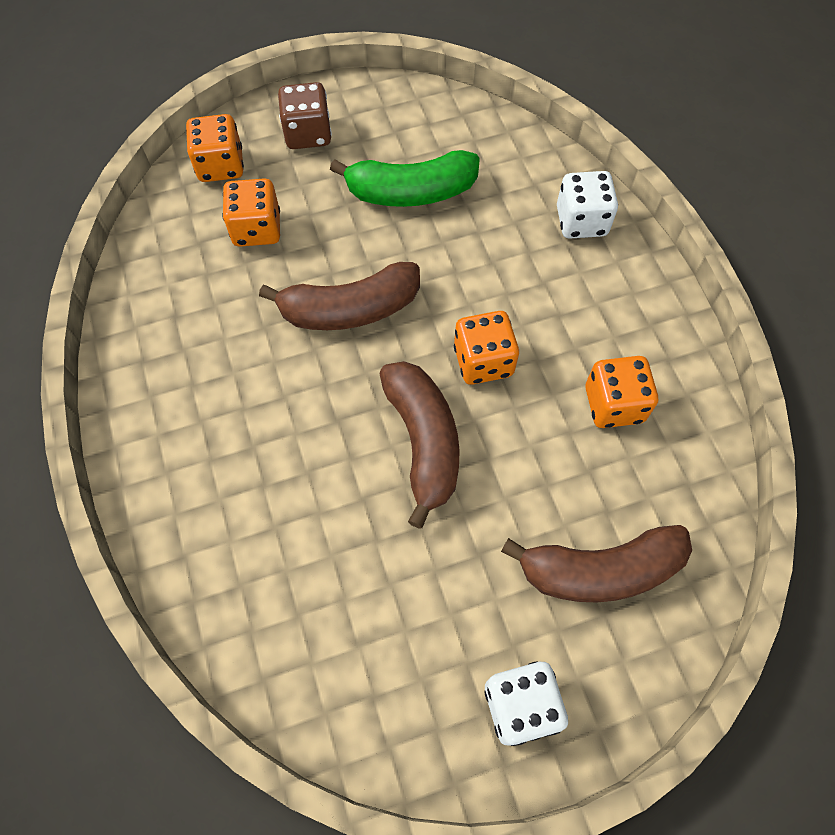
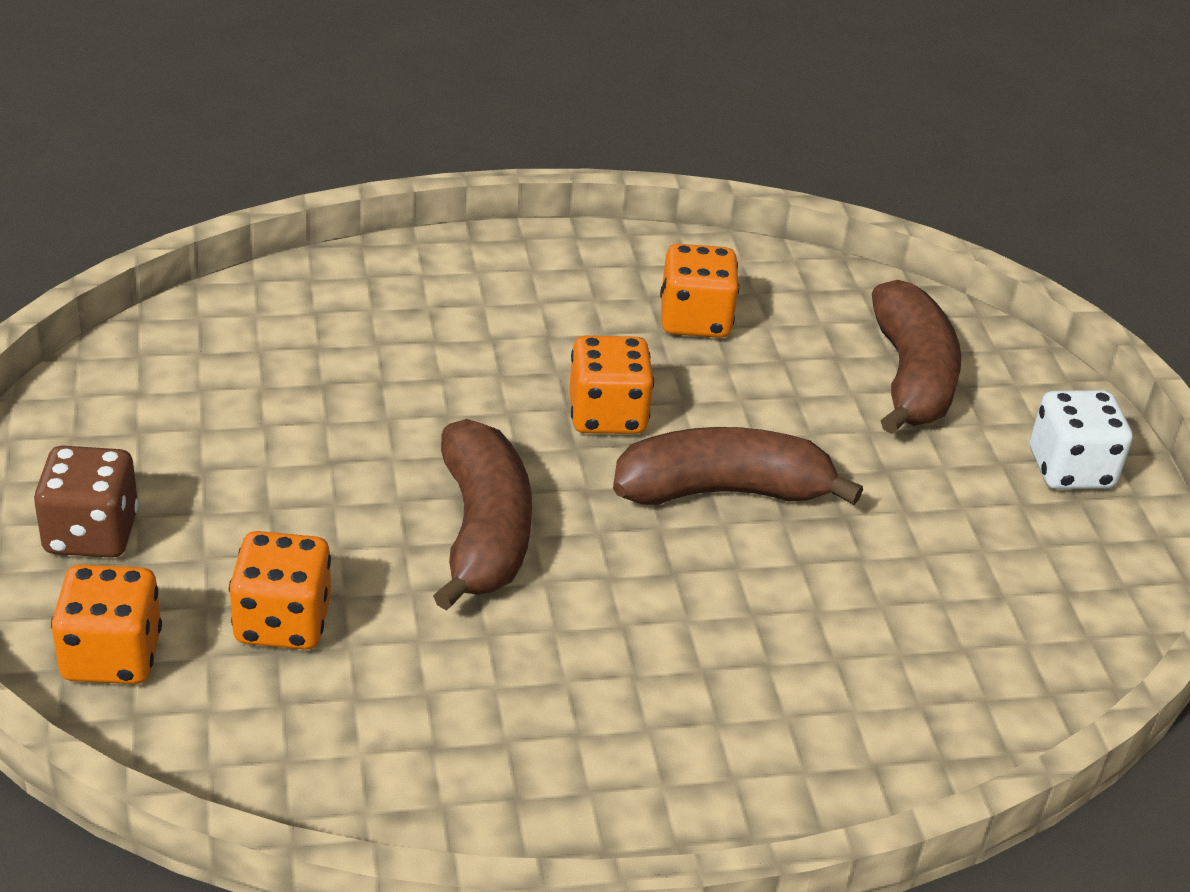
camera: 85 degrees left, 25 degrees down
(411, 192) = (278, 433): green banana -> none
(581, 221) = (400, 285): white dice -> none

